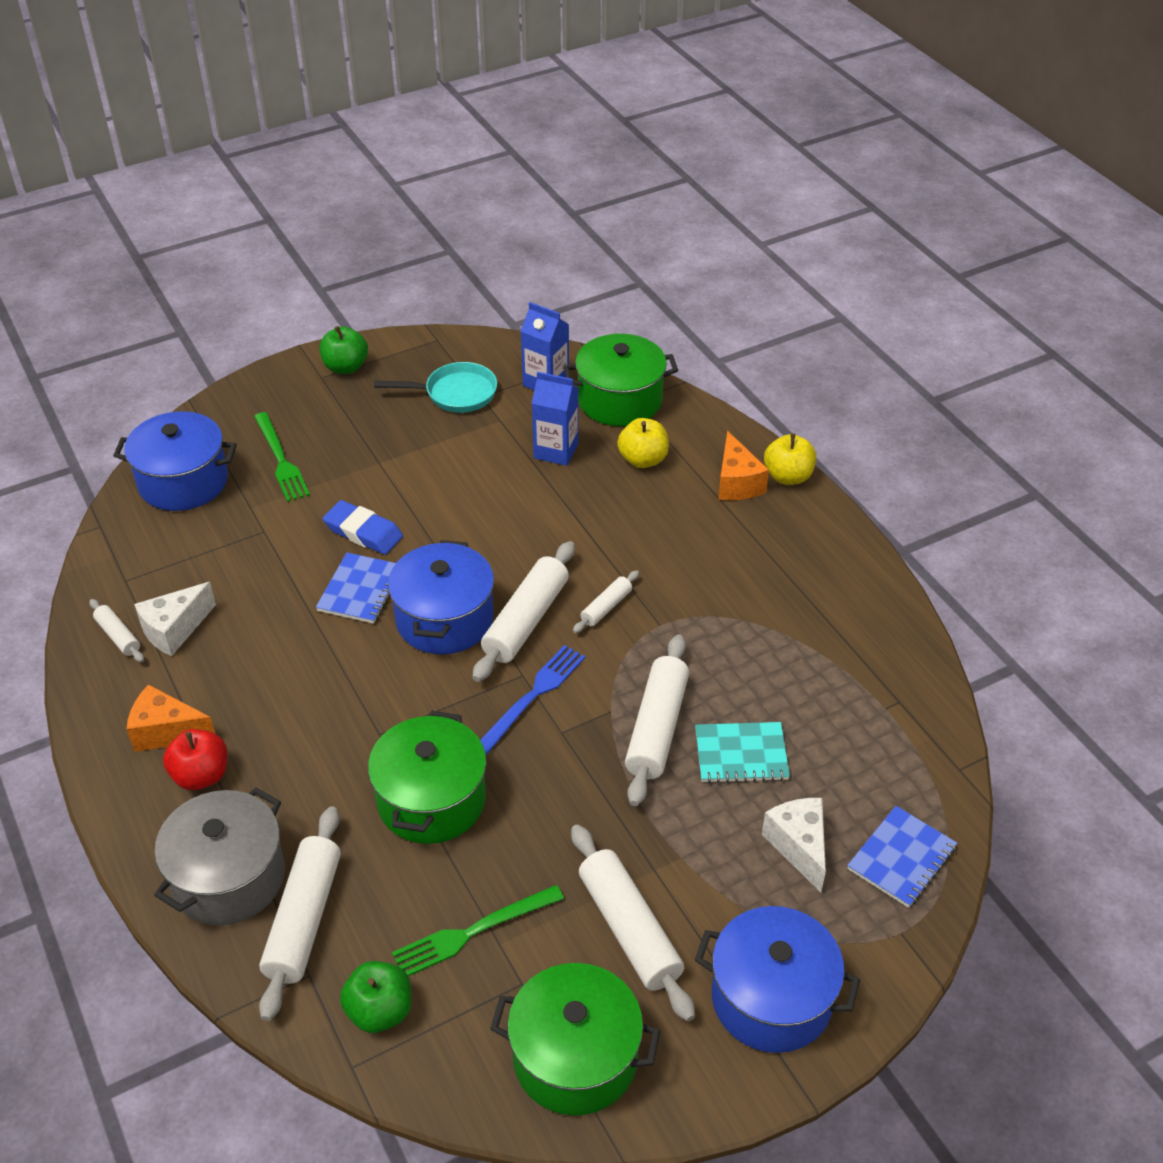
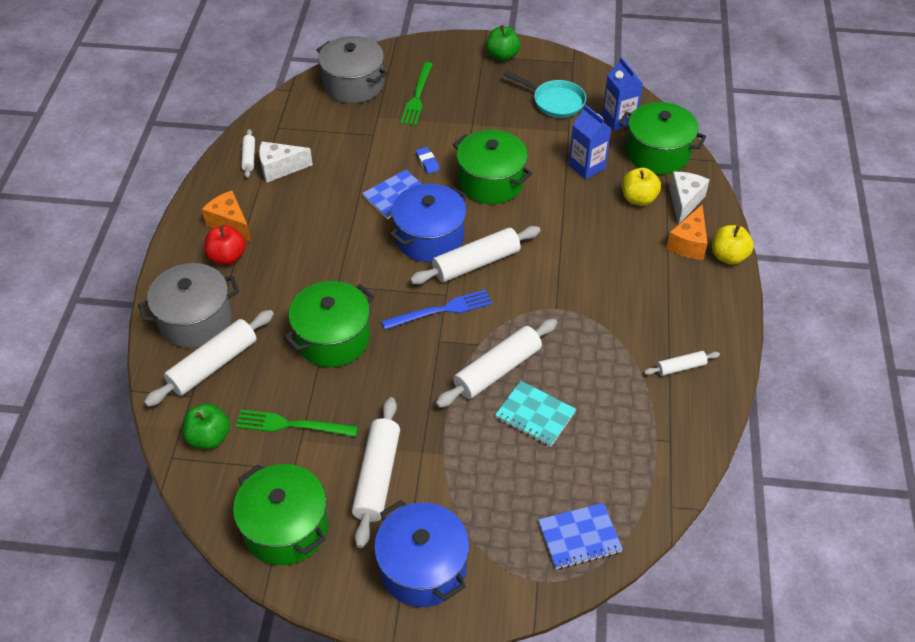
camera: 35 degrees right, 5 degrees up
(183, 482) = (353, 84): blue pot -> grey pot
(363, 532) = (427, 162): blue eraser -> blue eraser, size x0.59
(461, 519) = (491, 182): none -> green pot
(606, 607) = (532, 280): white rolling pin -> white rolling pin (681, 367)
(799, 846) = (520, 491): white cheese -> white cheese (684, 202)

